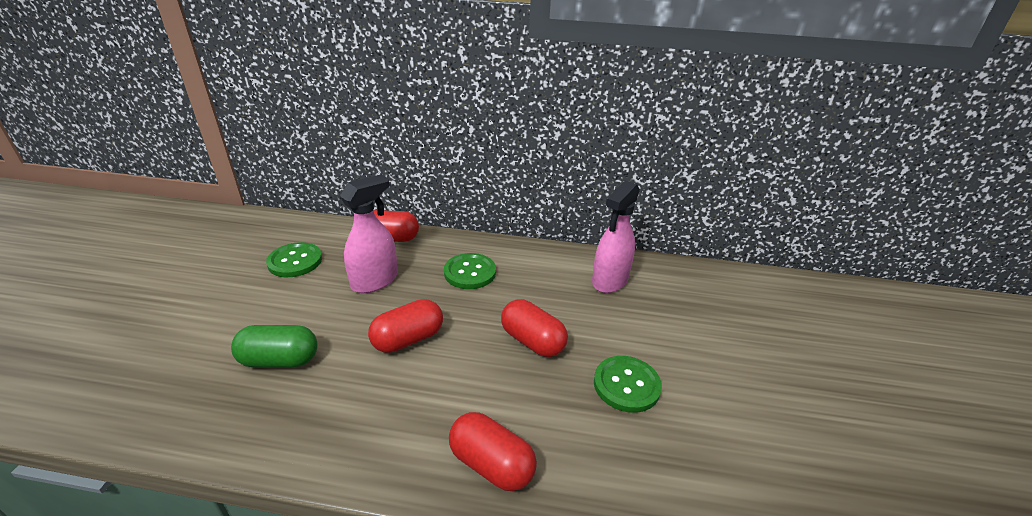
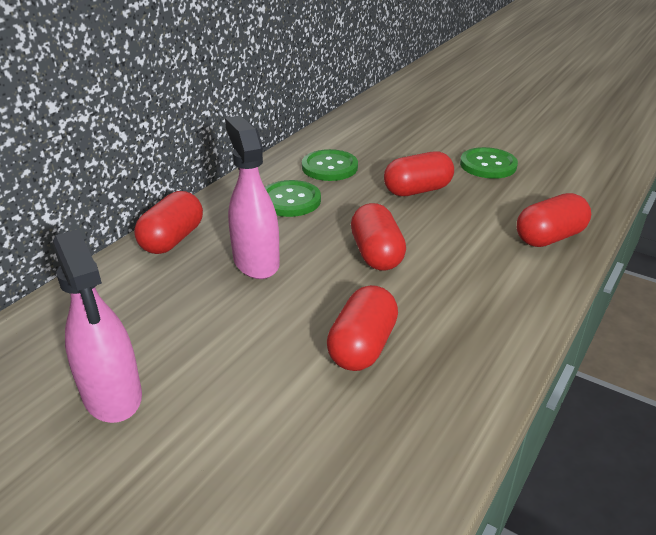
camera: 65 degrees left, 0 degrees up
(280, 360) = (362, 346): green capsule -> red capsule
(295, 261) = (153, 322): green button -> green button (329, 167)
(610, 281) = (358, 138): pink spray bottle -> pink spray bottle (112, 395)

